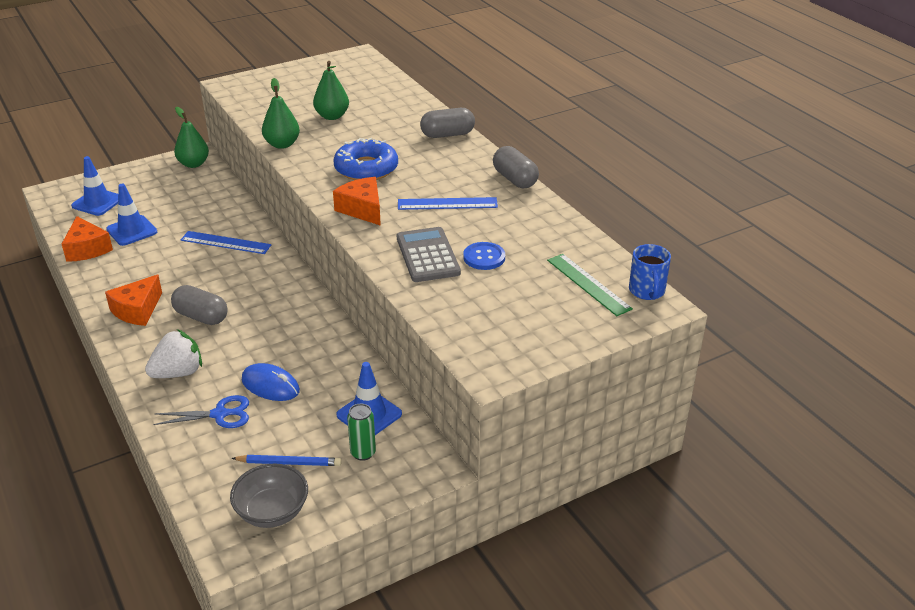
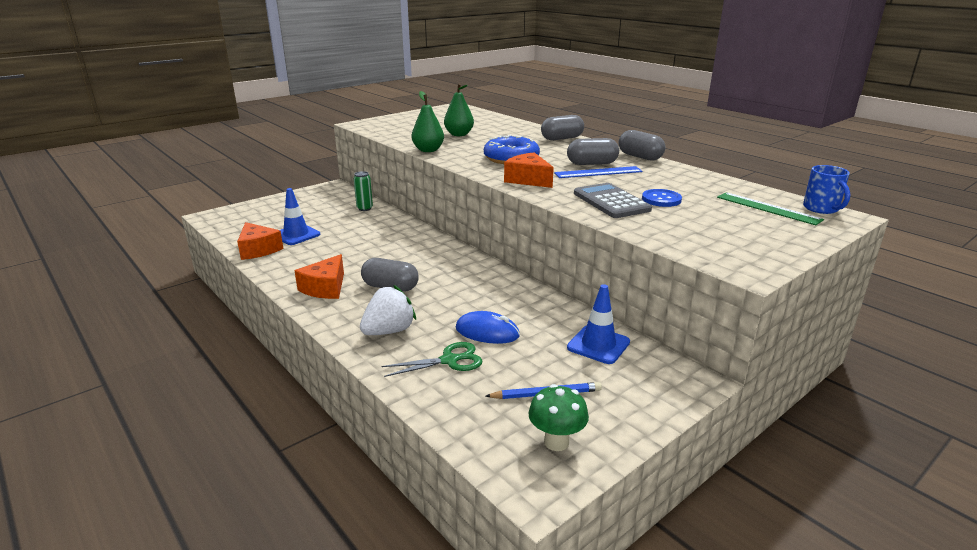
camera: 10 degrees left, 10 degrees down
(97, 202) = (256, 219): blue traffic cone -> none
(193, 164) = (333, 191): green pear -> none
(219, 414) = (449, 360): blue scissors -> green scissors
(225, 243) = (386, 236): blue ruler -> none
(272, 512) = (556, 442): grey bowl -> green mushroom
(363, 453) = (615, 377): green can -> green can (364, 208)
(451, 187) = (592, 164): none -> grey capsule

